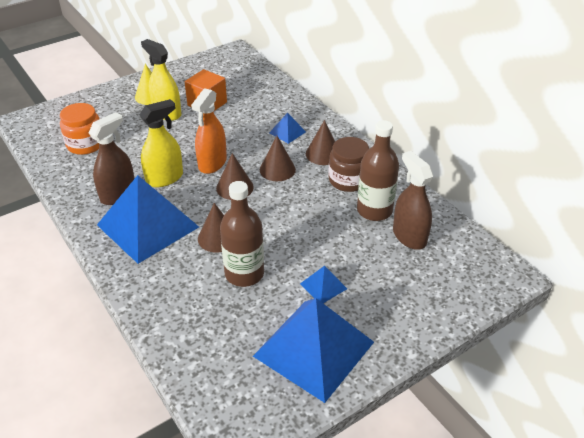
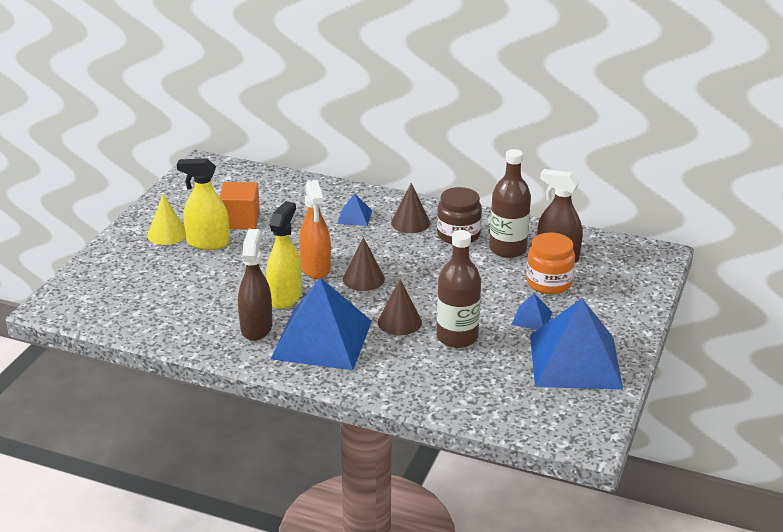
camera: 35 degrees left, 10 degrees down
(85, 144) = (158, 301): orange jar -> orange jar (549, 283)
(277, 169) = (384, 250): brown cone -> none

